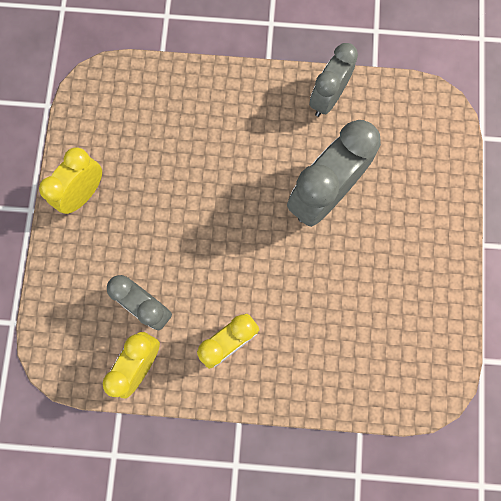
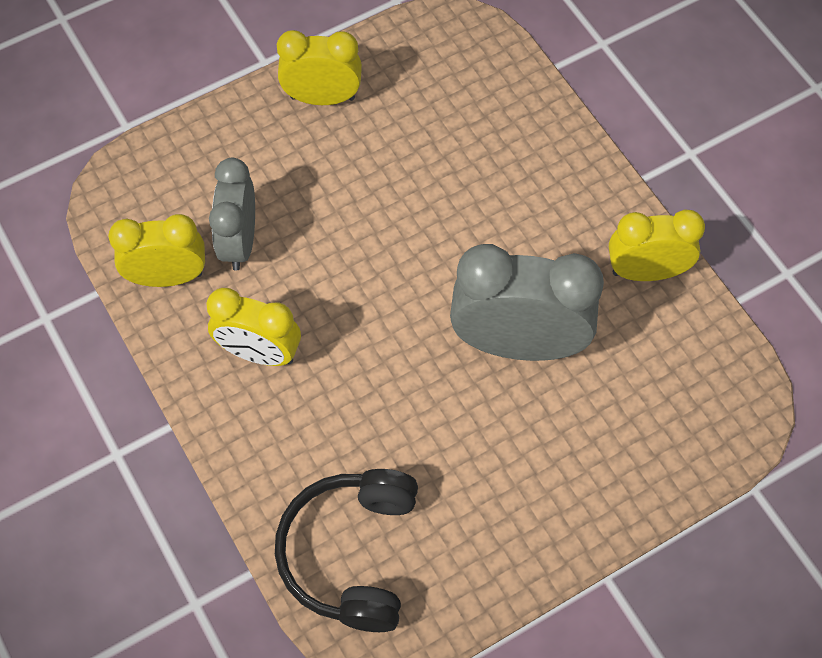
camera: 55 degrees right, 15 degrees down
(327, 98) = (646, 271): grey clock -> yellow clock
(386, 370) = (351, 554): none -> black headphones

